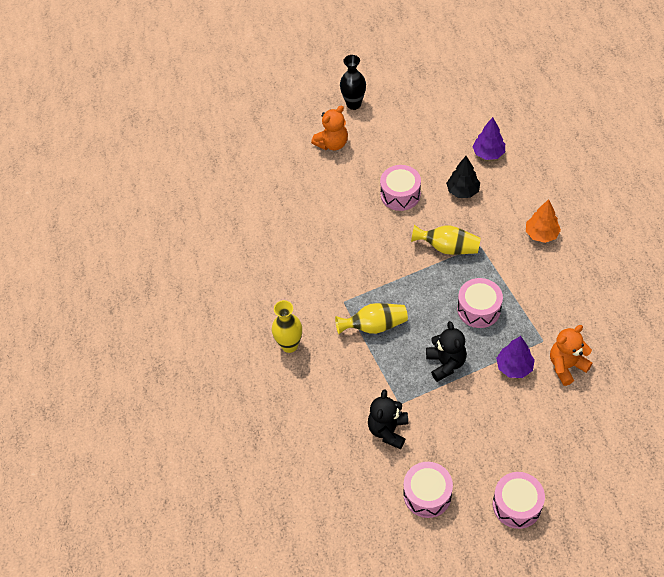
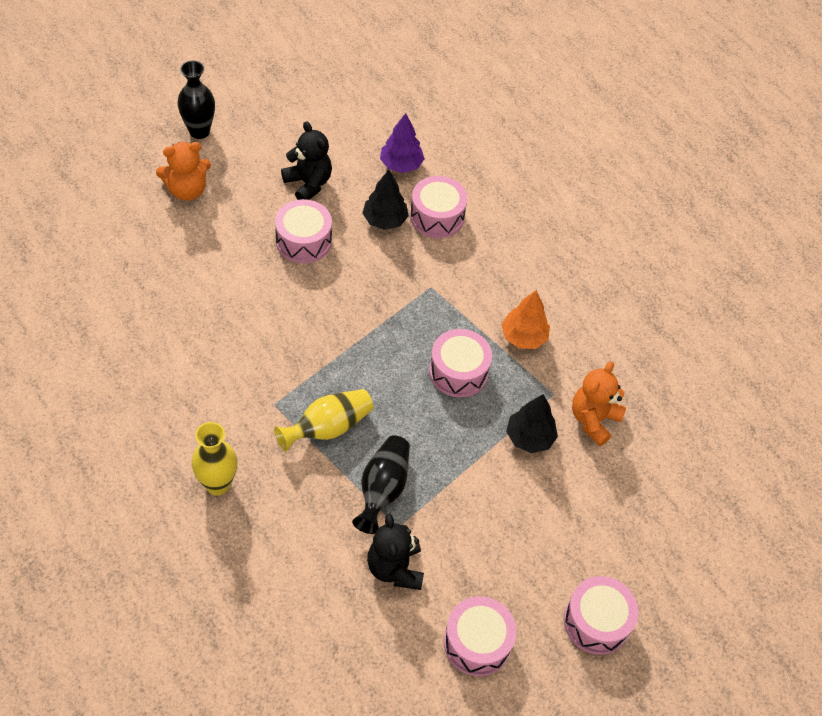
camera: 30 degrees left, 0 degrees up
(332, 144) = (187, 190): orange teddy bear -> orange teddy bear turned 45 degrees clockwise
(397, 376) = (382, 489): none -> black vase
(445, 363) = (440, 455): black teddy bear -> black teddy bear (308, 184)
(447, 248) = (390, 299): yellow vase -> none
(501, 196) = (437, 216): none -> pink drum
(514, 367) = (529, 437): purple tree -> black tree
(541, 234) = (503, 256): orange tree -> orange tree (523, 337)

